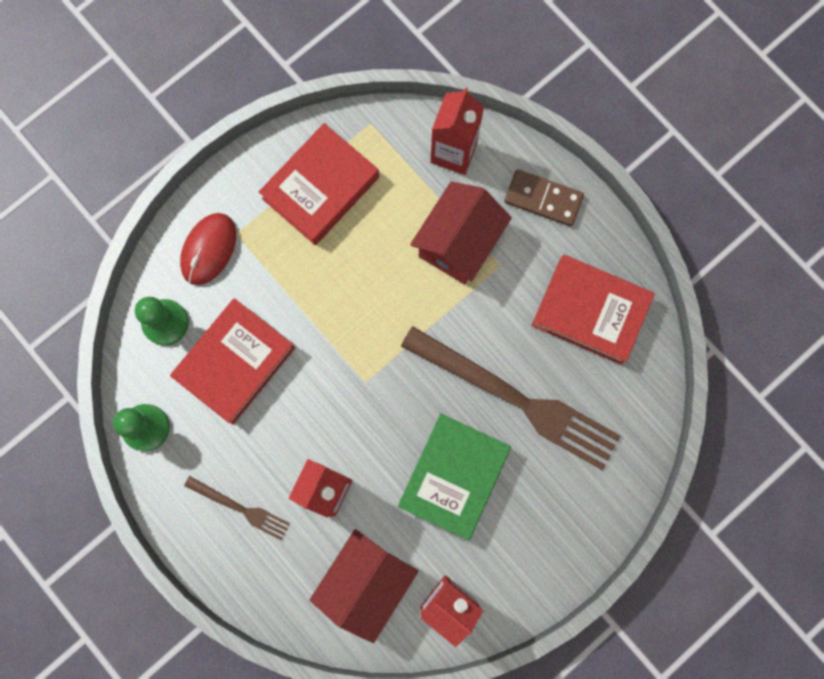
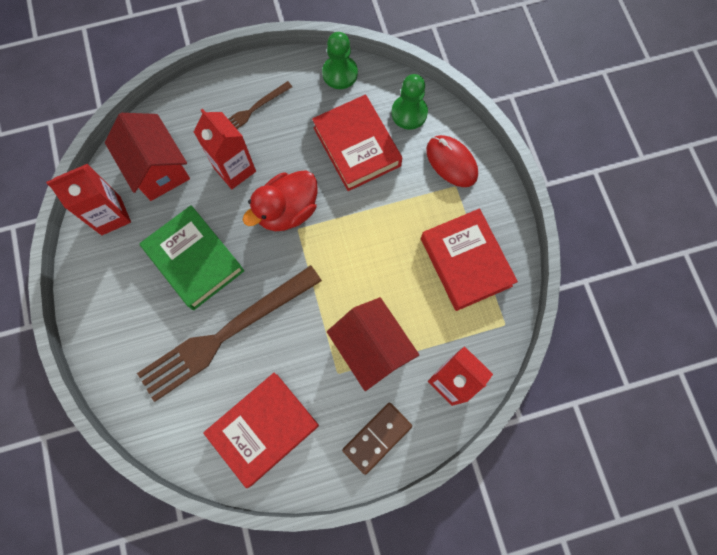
camera: 115 degrees right, 5 degrees down
(349, 403) = (287, 211): none -> red duck

